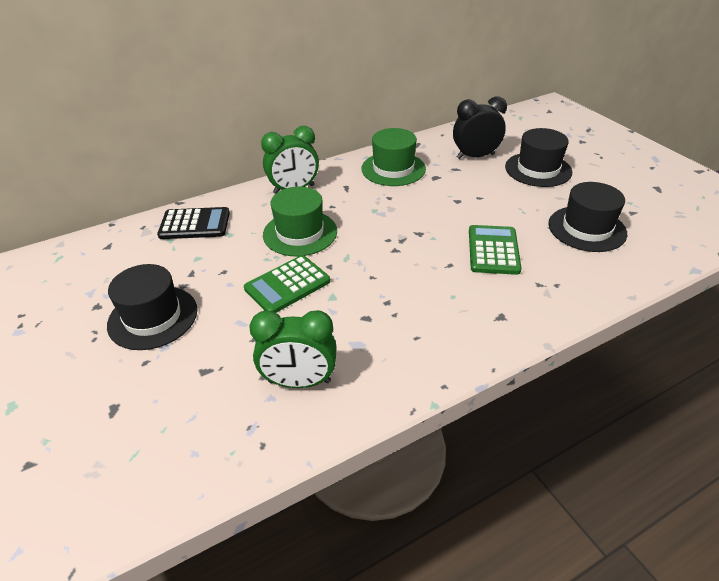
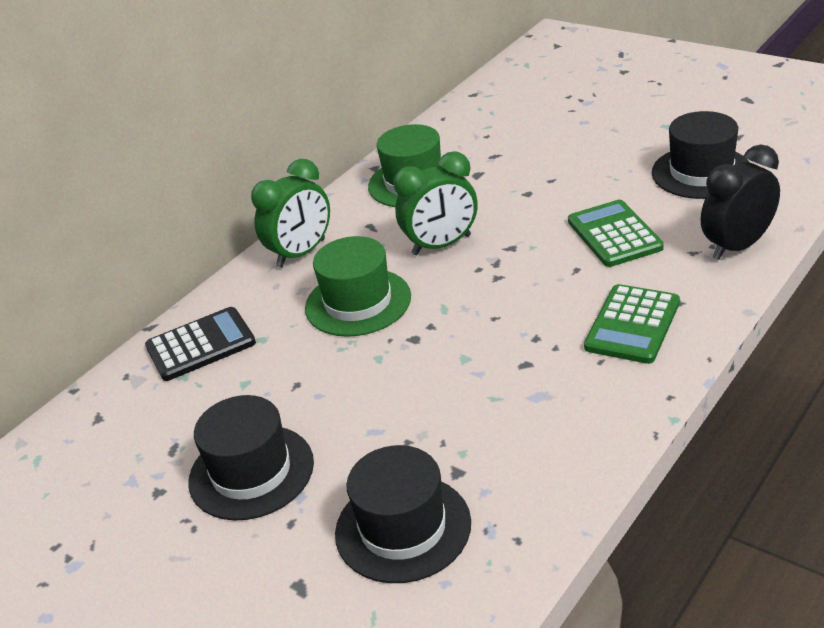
camera: 20 degrees left, 5 degrees down
(287, 285) = (396, 367): green calculator -> green calculator (632, 325)
(299, 381) = (504, 461): green clock -> green clock (441, 245)
(475, 156) = (507, 132): black clock -> black clock (737, 246)
(538, 169) = (596, 123): black hat -> black hat (403, 528)

